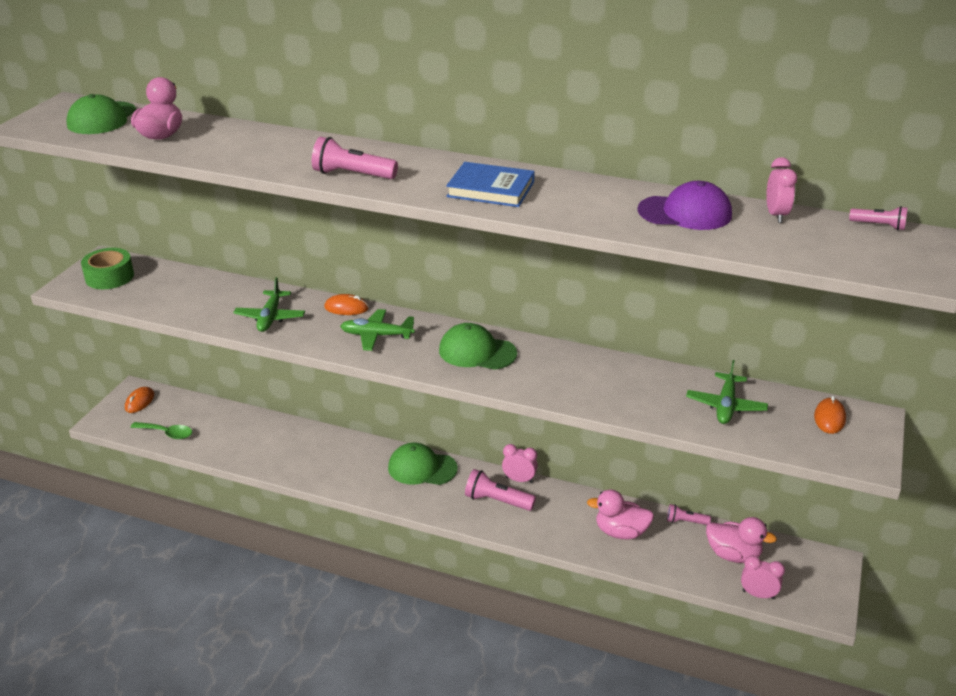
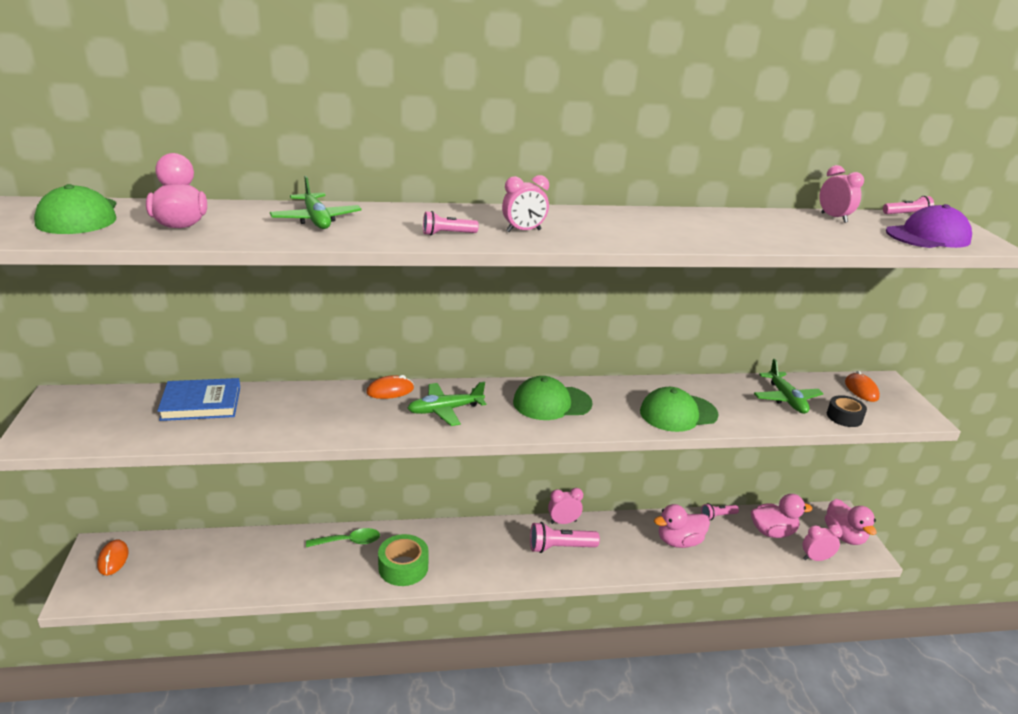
camera: 30 degrees left, 5 degrees down
(109, 277) = (83, 416): green tape -> green tape (403, 567)
(166, 433) = (171, 585): green spoon -> green spoon (349, 542)
(270, 317) = (318, 417): green plane -> green plane (316, 220)
(352, 175) = (447, 234): pink flashlight -> pink flashlight, size x0.60
(422, 181) = (523, 231): none -> pink clock
(422, 468) = (470, 538): green cap -> green cap (678, 413)
(491, 189) = (594, 229): blue book -> blue book (201, 403)
(685, 213) = (771, 225): purple cap -> purple cap (928, 236)
(771, 439) = (844, 417): none -> black tape
(815, 584) = (844, 536): none -> pink duck

